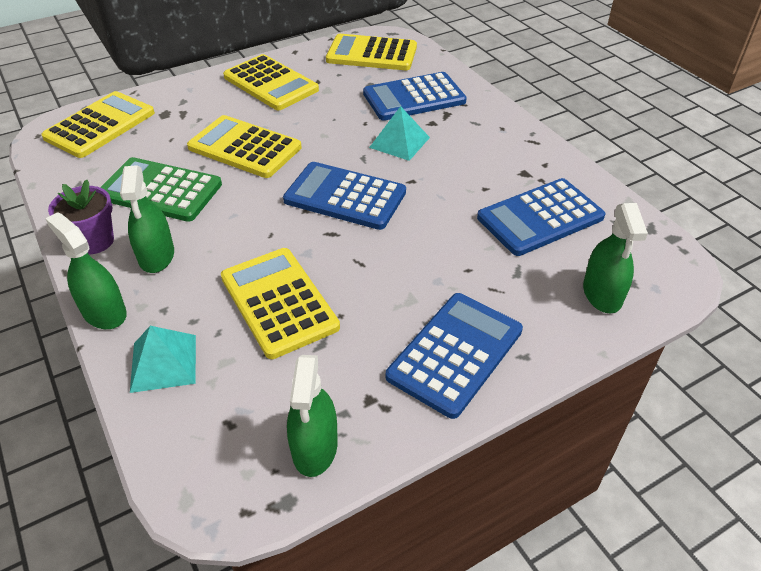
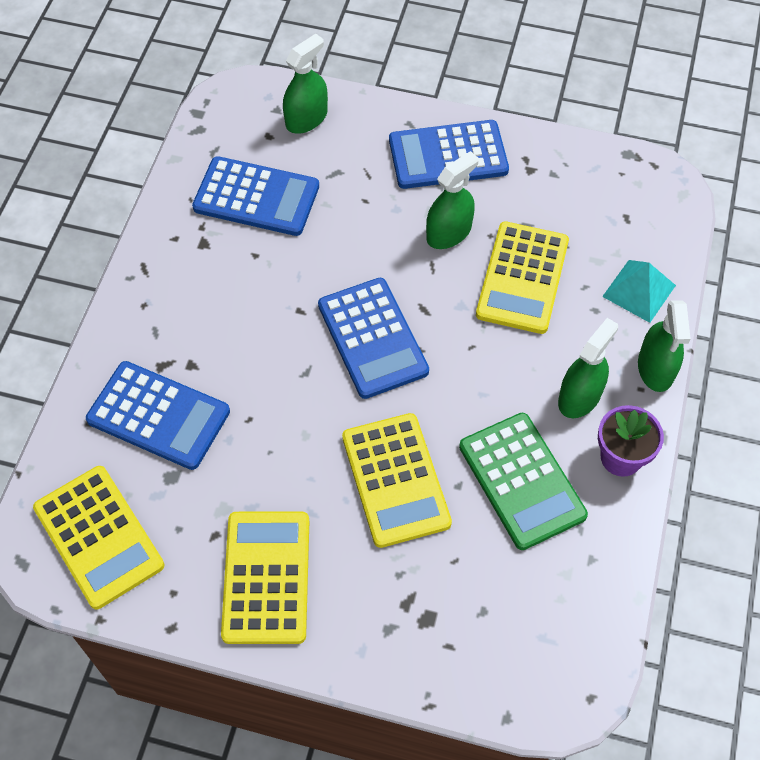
camera: 135 degrees left, 15 degrees up
(100, 125) = (511, 657): yellow calculator -> none
(315, 447) = (588, 168): green spray bottle -> green spray bottle (449, 233)
(399, 142) = (252, 364): turquoise pyramid -> none

